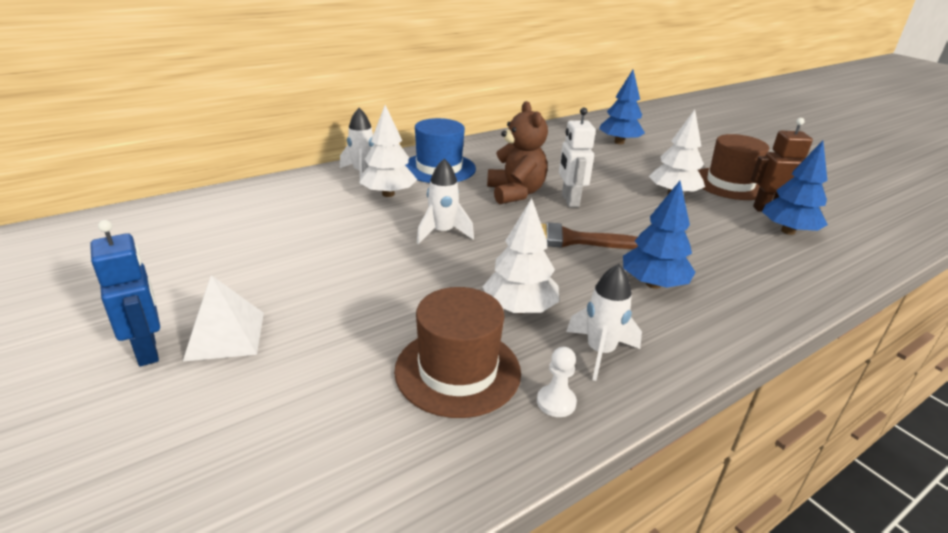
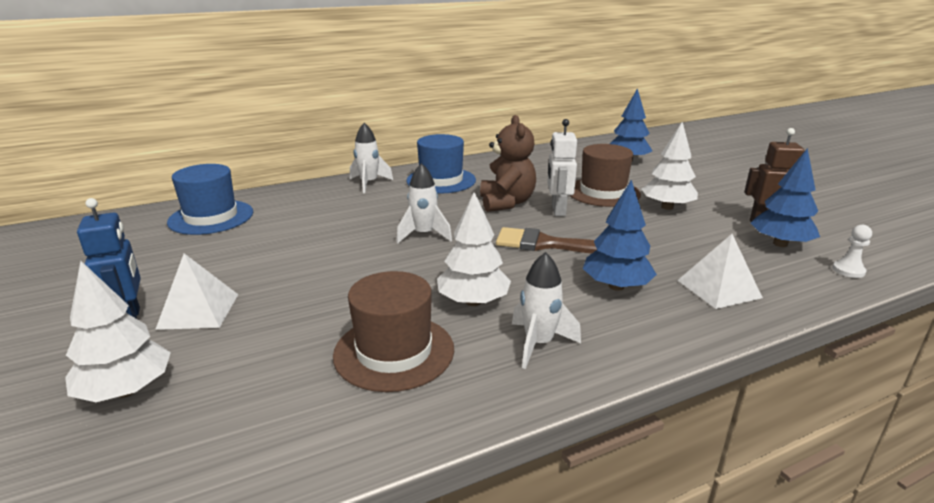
camera: 10 degrees right, 5 degrees down
(198, 219) = (211, 217): none -> blue hat
(388, 194) = (385, 201): white tree -> white tree (126, 390)
(556, 402) = (478, 385): white pawn -> white pawn (848, 270)
(730, 184) = (732, 199): brown hat -> brown hat (603, 192)
(748, 282) = (719, 289): none -> white pyramid

